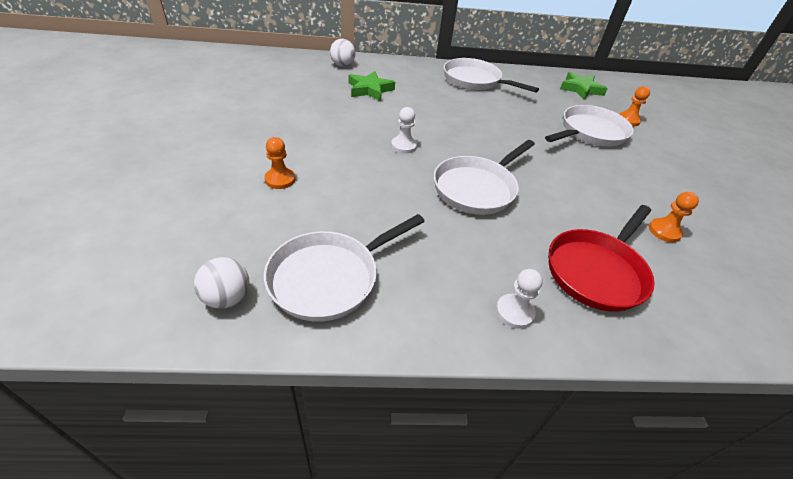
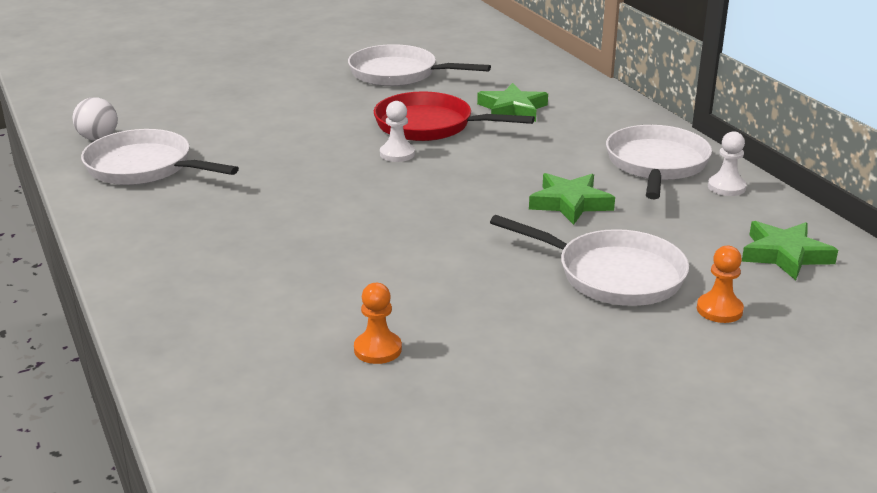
camera: 70 degrees right, 15 degrees down
(280, 179) = (266, 115): orange pawn -> none
(342, 65) = (557, 81): white ball -> none
(477, 188) = (351, 209): white pan -> white pan (399, 74)
(507, 116) = (570, 203): none -> green star
(514, 312) = (151, 257): white pawn -> white pawn (726, 187)
(597, 270) = (250, 300): red pan -> red pan (430, 125)

